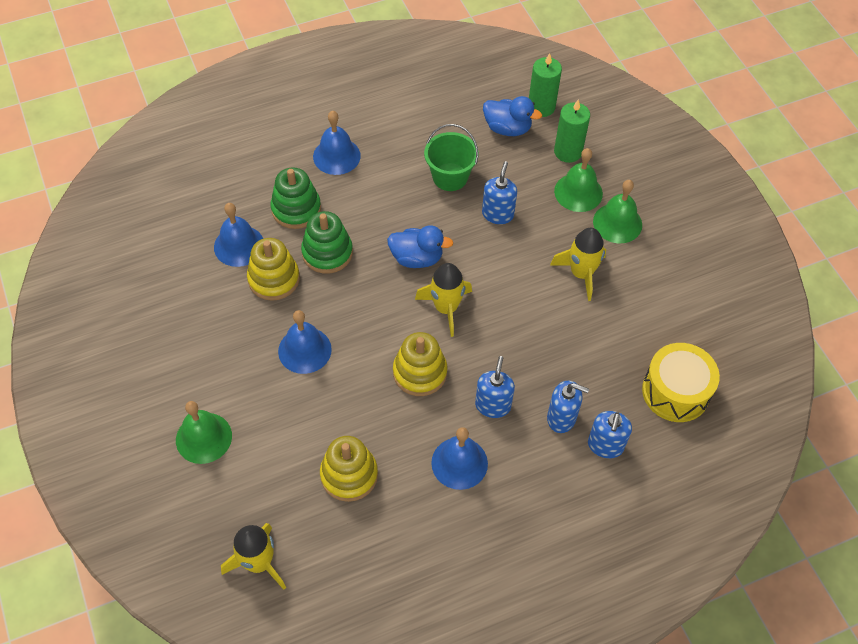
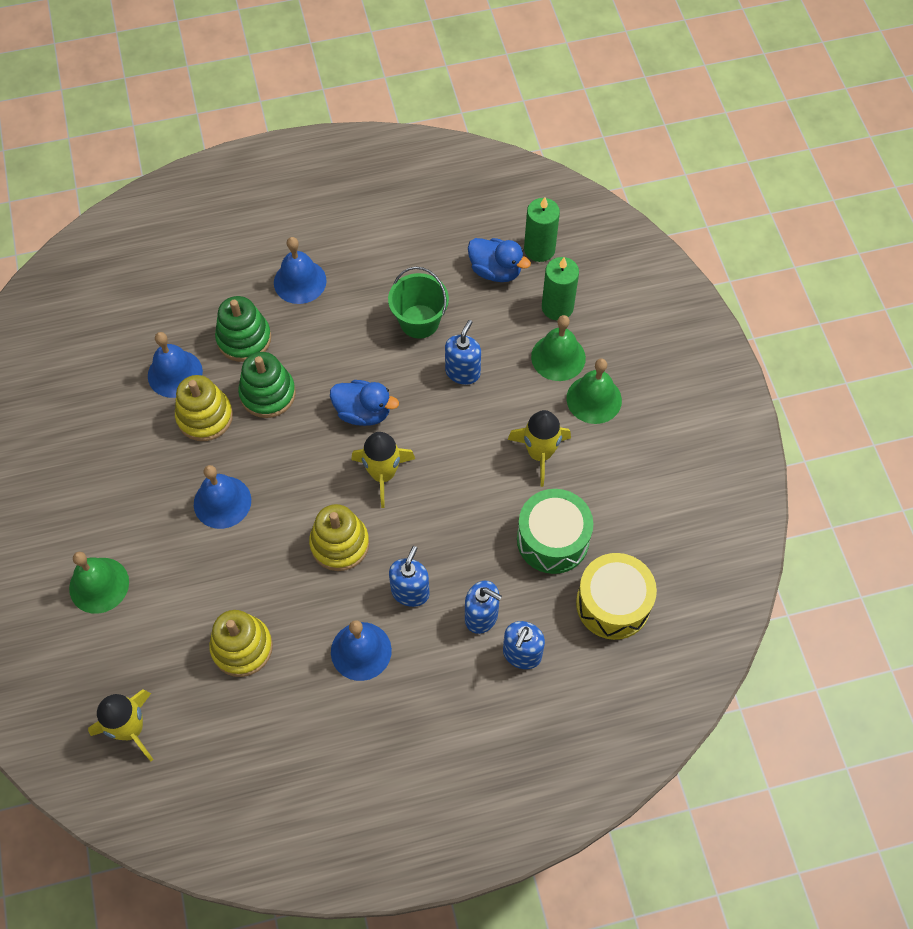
camera: 10 degrees right, 5 degrees up
(609, 344) = (552, 539): none -> green drum

